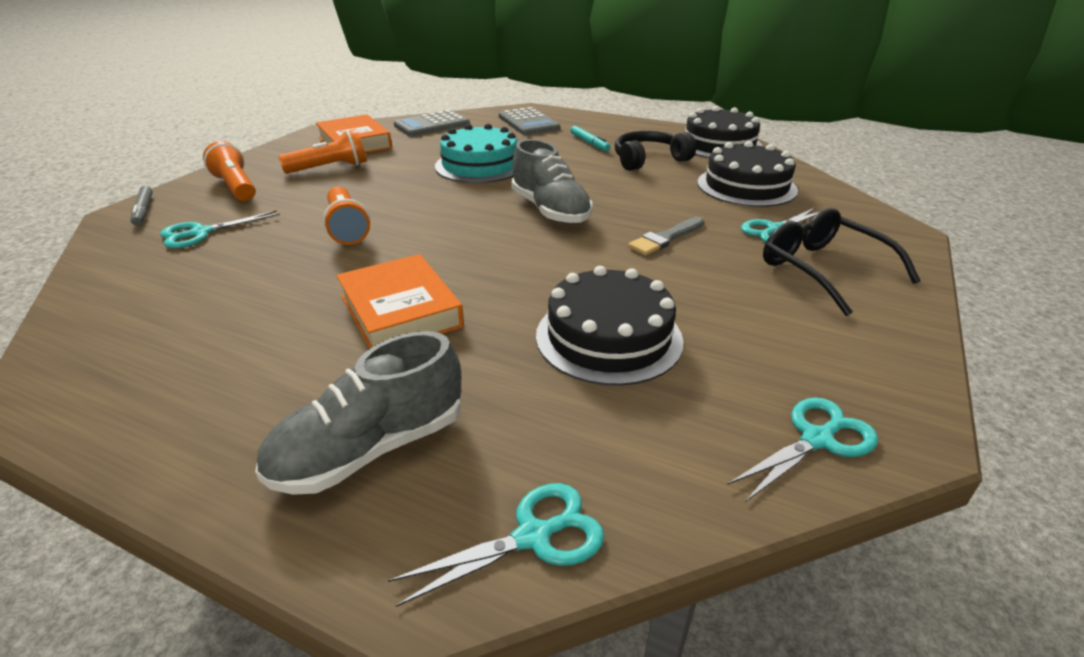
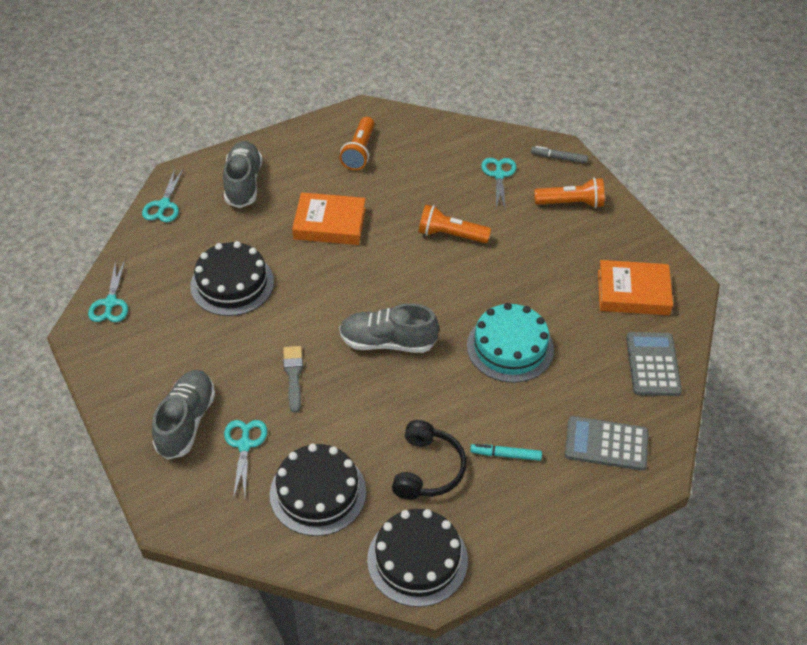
camera: 125 degrees right, 15 degrees up
(330, 168) = (576, 259): orange flashlight -> orange flashlight (359, 152)
(822, 269) = (186, 422): black glasses -> grey shoe

